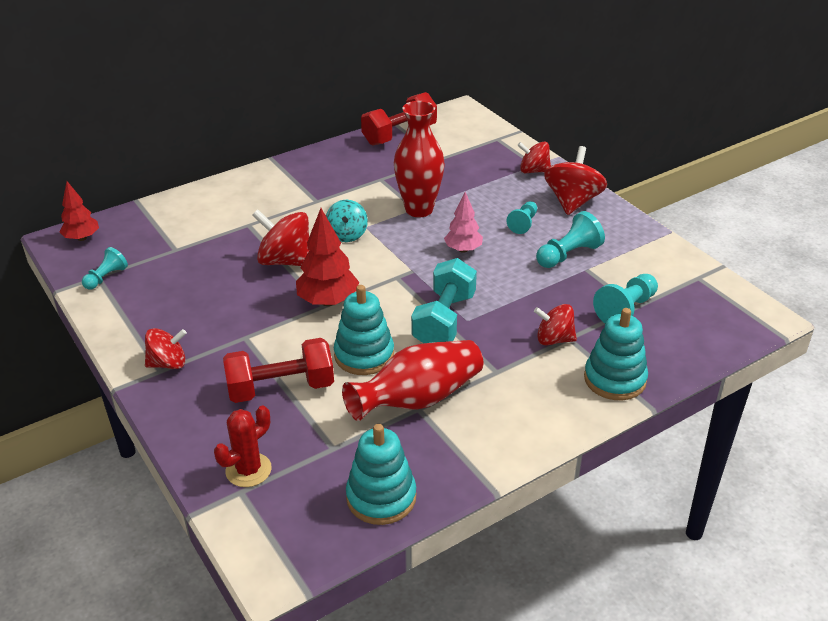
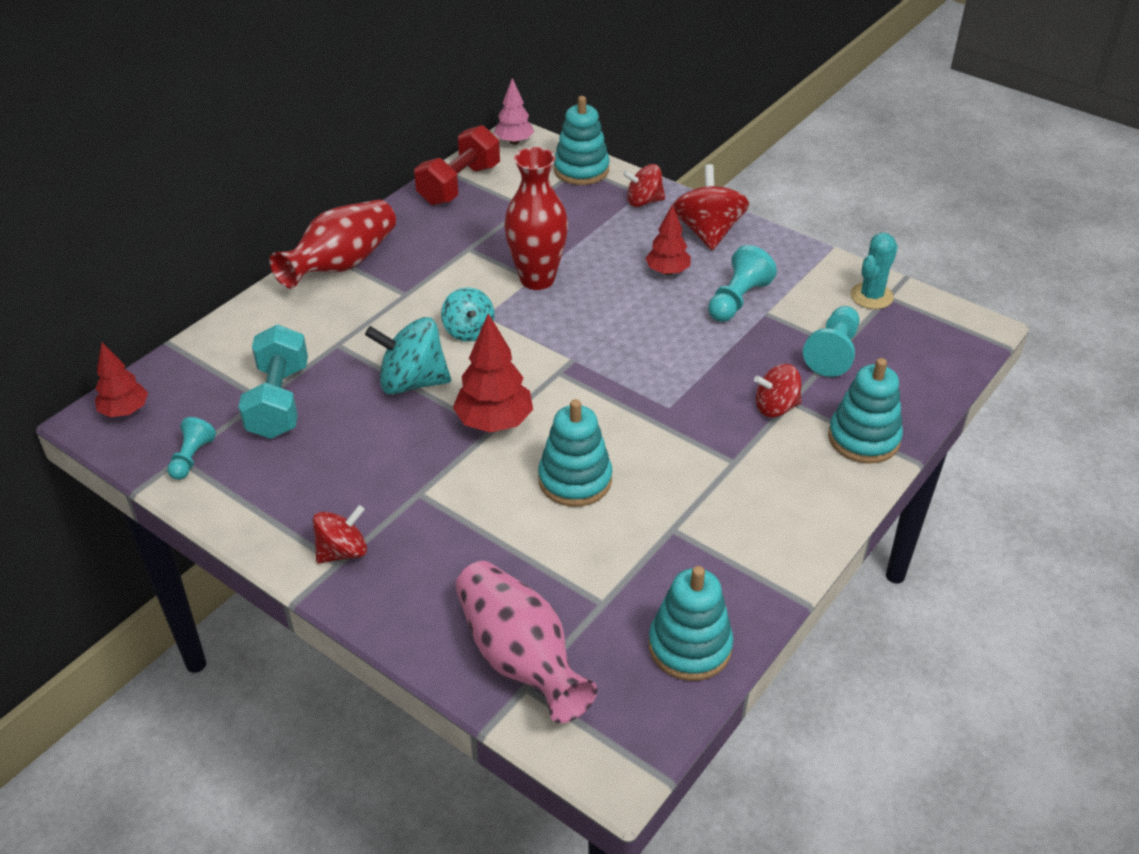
camera: 20 degrees left, 5 degrees up
(248, 470) = (520, 658): red cactus -> pink vase
(281, 388) = (500, 547): red dumbbell -> none
(285, 261) = (412, 382): red spinning top -> turquoise spinning top
(418, 399) = (666, 518): red vase -> red vase (342, 264)
(444, 320) = (643, 414): turquoise dumbbell -> turquoise dumbbell (279, 401)
(463, 249) = (617, 319): pink tree -> pink tree (514, 142)
(497, 140) = (581, 170): none -> turquoise stacking toy
(523, 223) = (667, 271): turquoise pawn -> red tree
(683, 274) = (871, 296): none -> turquoise cactus

